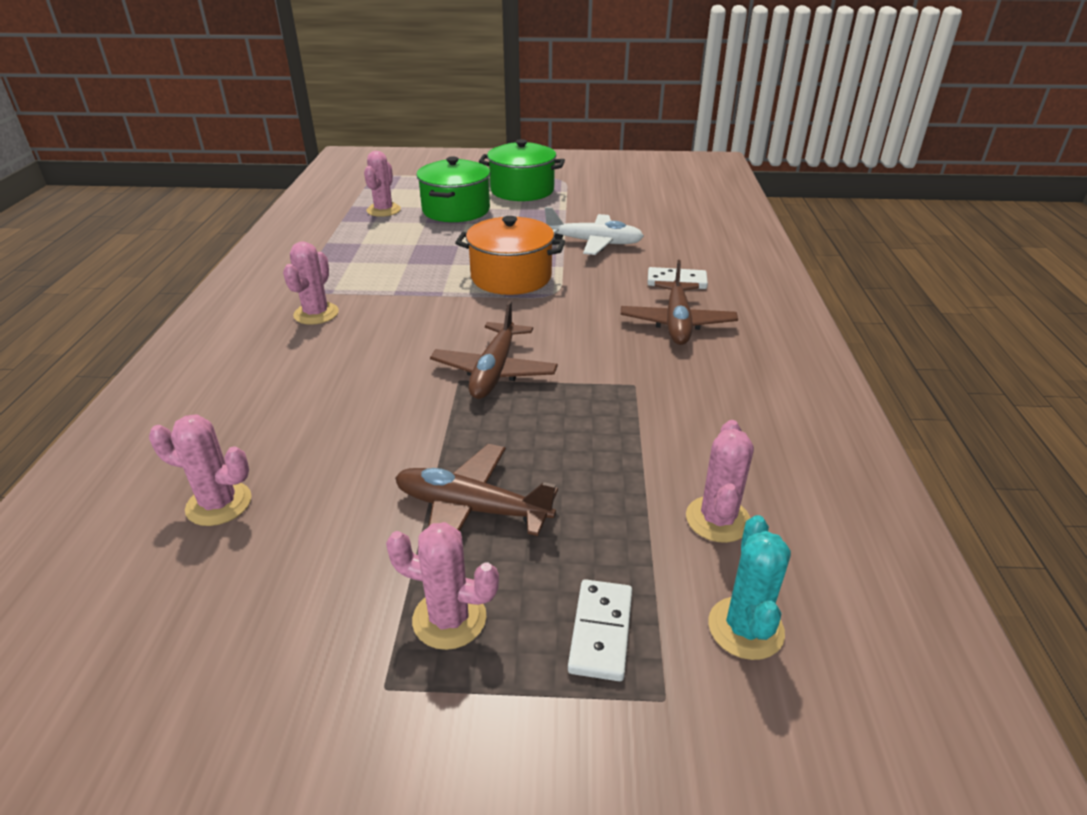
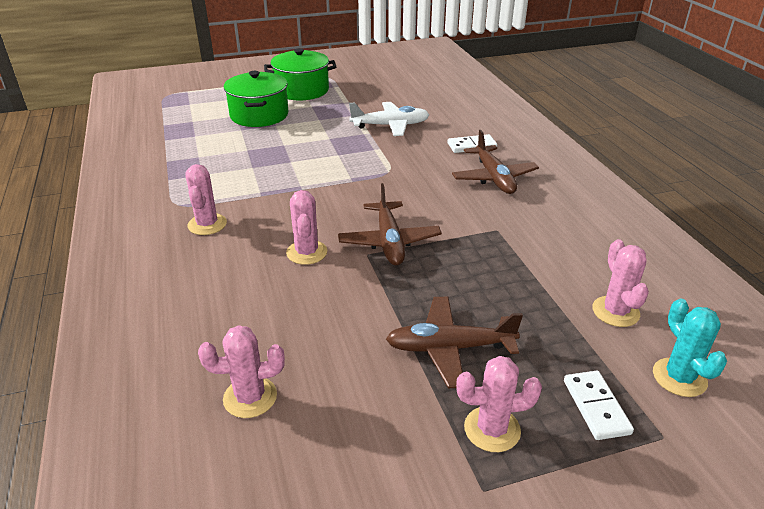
camera: 20 degrees left, 0 degrees up
(383, 210) = (196, 124): pink cactus -> pink cactus (307, 252)
(511, 277) = (346, 164): orange pot -> none

